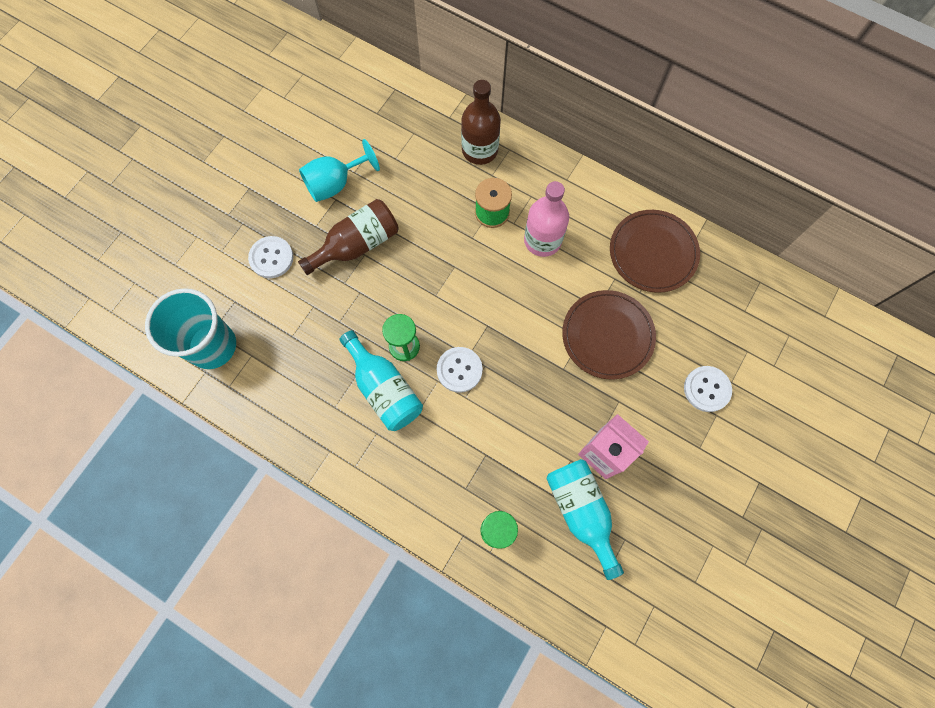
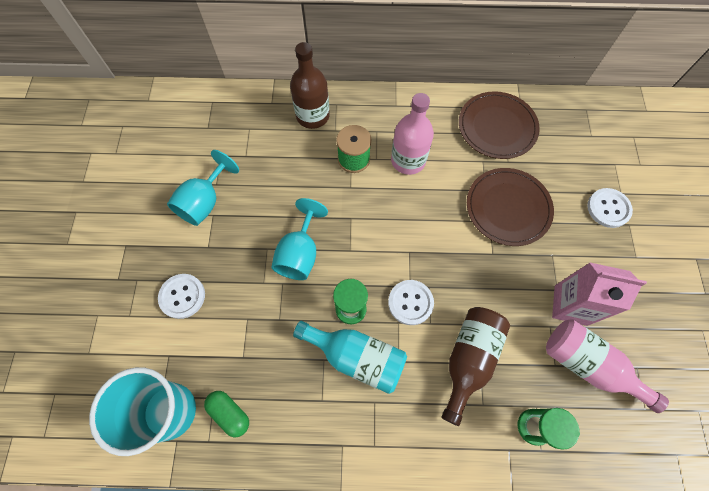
camera: 30 degrees left, 5 degrees down
(257, 374) = (230, 413): none -> green capsule
(357, 245) = (255, 244): brown bottle -> brown bottle (469, 359)
(390, 274) = (300, 253): none -> turquoise goblet
(581, 511) = (588, 365): turquoise bottle -> pink bottle

